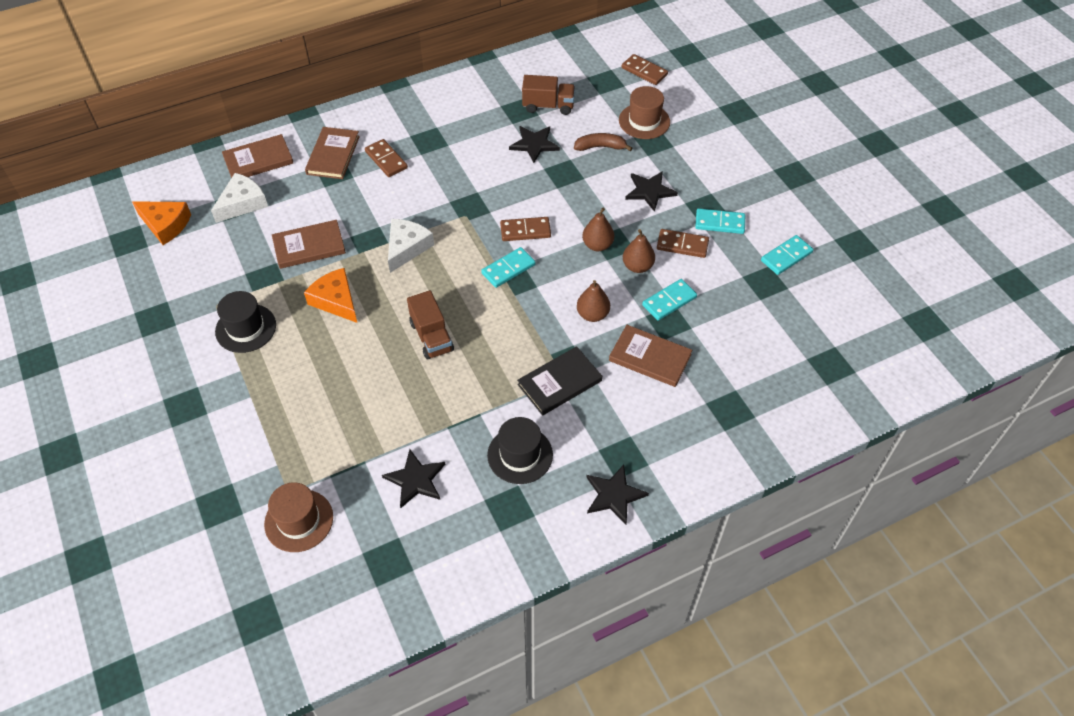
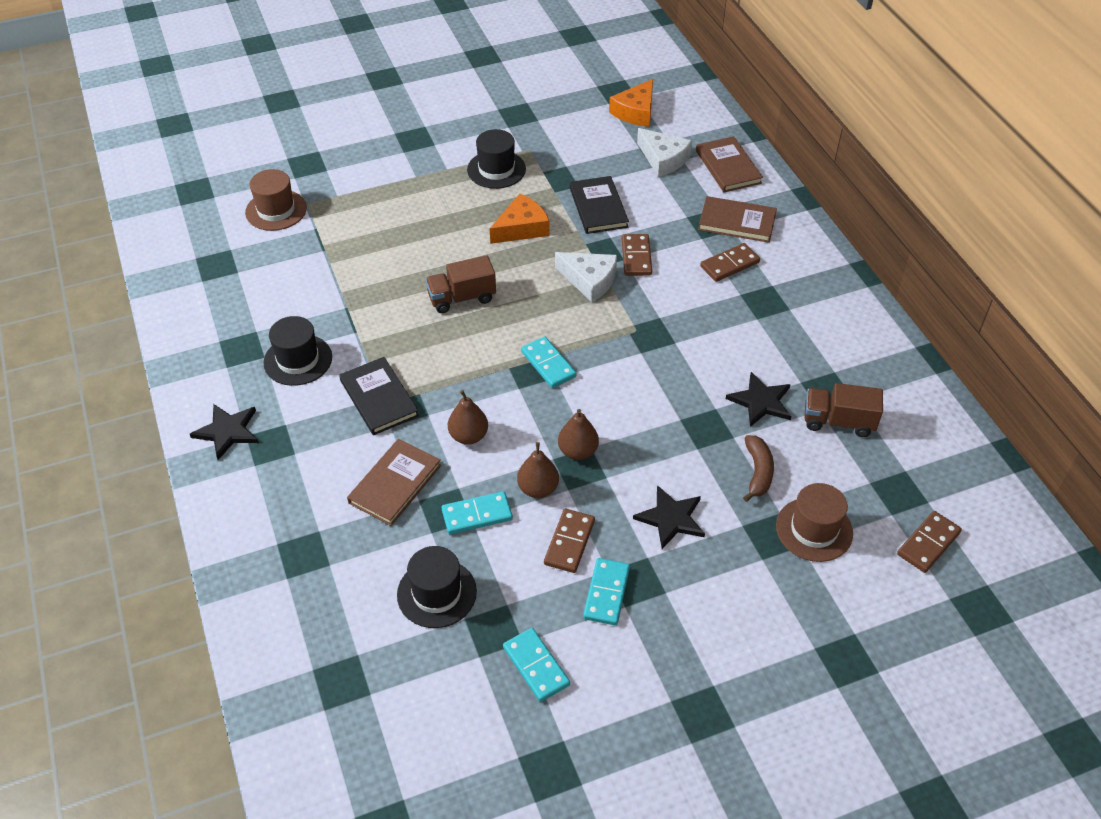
camera: 95 degrees right, 5 degrees down
(309, 246) = (598, 207): brown book -> black book
(415, 480) = (293, 283): black star -> none
(525, 231) = (607, 383): brown domino -> brown domino (636, 257)
(548, 106) = (838, 421): brown truck -> brown truck turned 90 degrees clockwise
(669, 301) = (477, 515): turquoise domino -> turquoise domino turned 75 degrees counterclockwise
(744, 318) = (436, 593): none -> black hat

